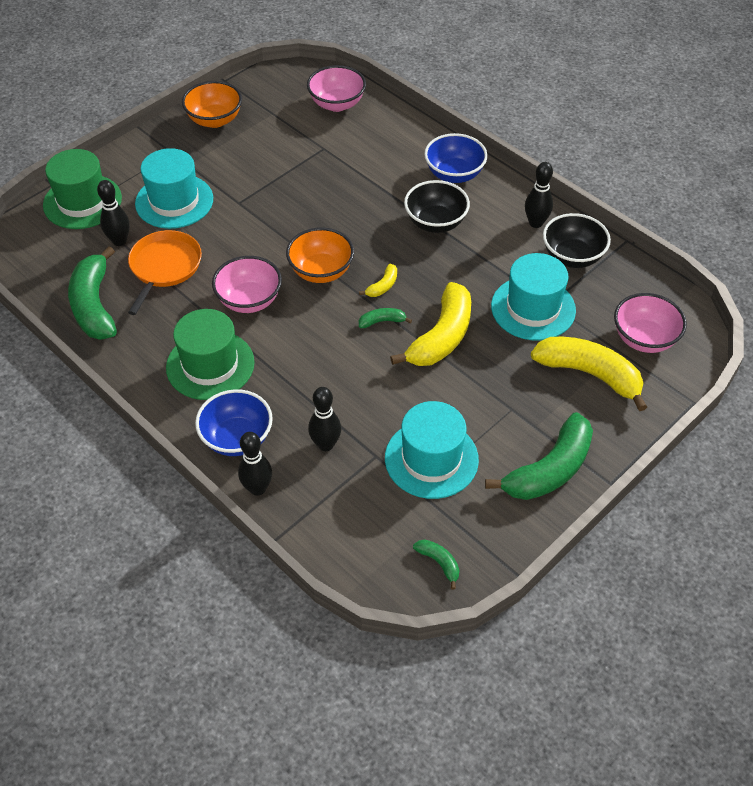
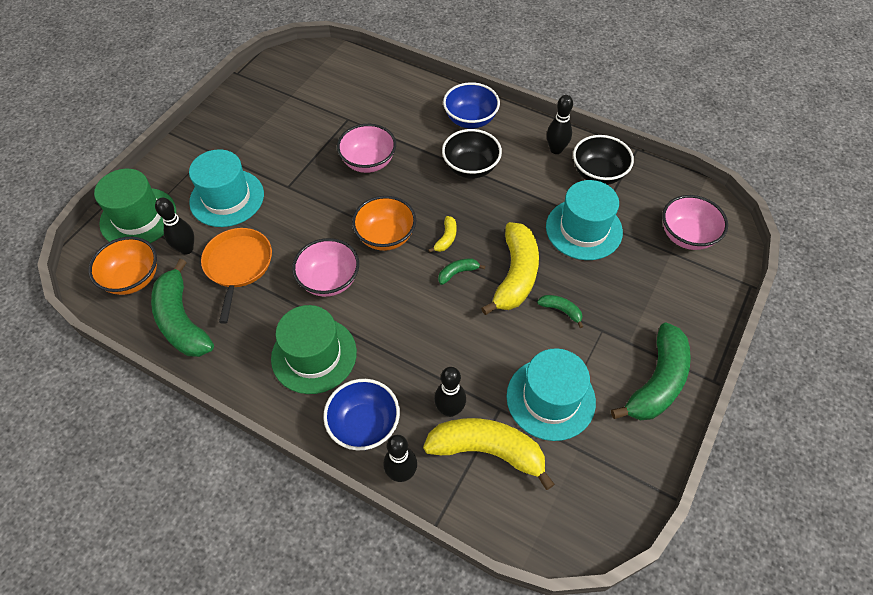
camera: 15 degrees left, 5 degrees up
(214, 120) = (240, 112): orange bowl -> orange bowl (133, 279)
(337, 104) = (345, 76): pink bowl -> pink bowl (368, 162)
(439, 563) = (596, 504): green banana -> green banana (561, 310)
(589, 374) = (655, 280): yellow banana -> yellow banana (487, 450)

